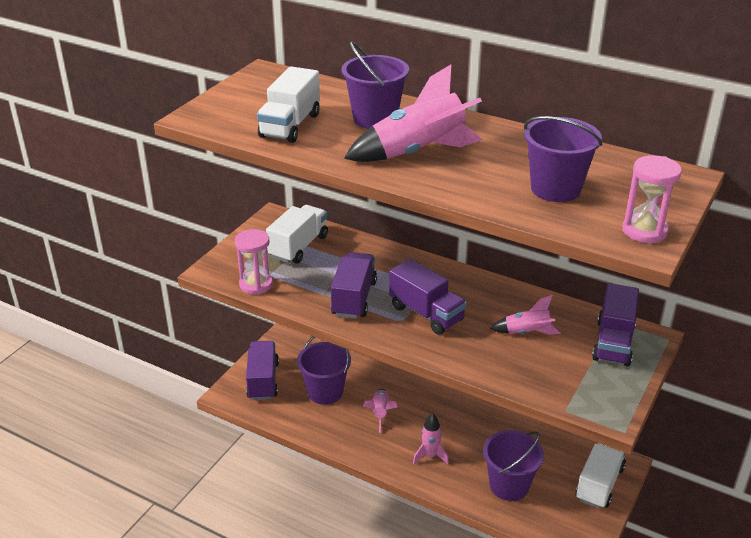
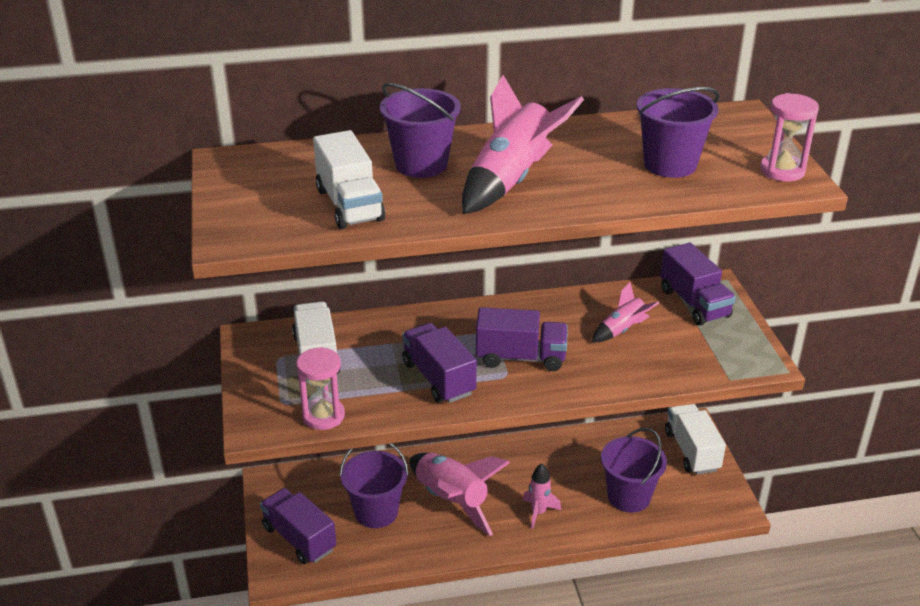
camera: 40 degrees left, 0 degrees up
(380, 413) = (451, 500): pink rocket -> pink rocket, size x1.87

